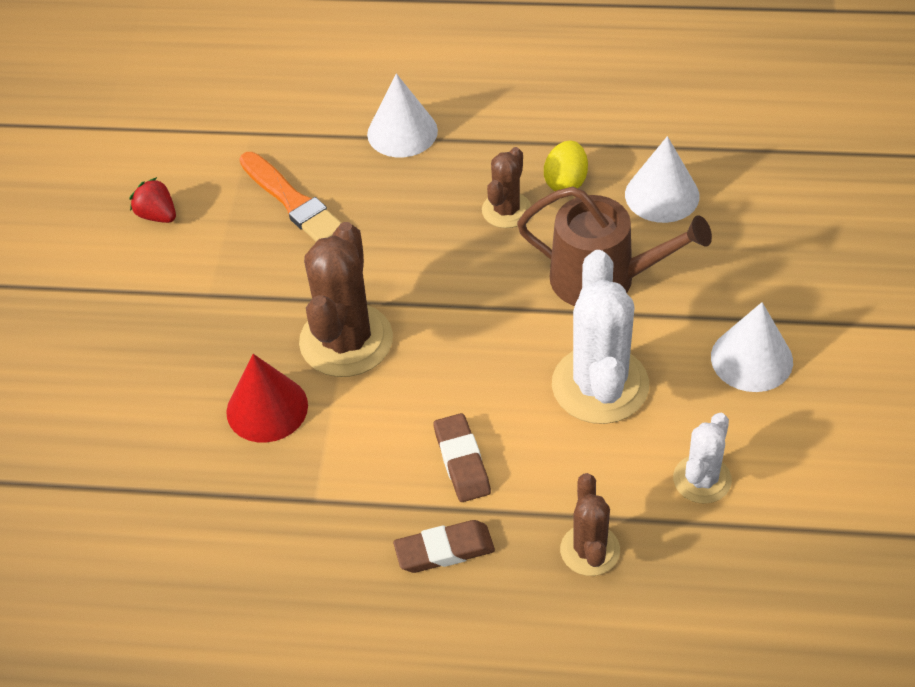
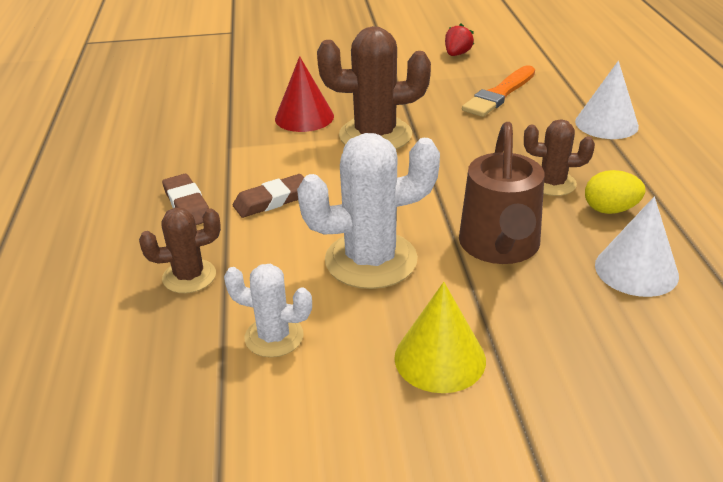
camera: 75 degrees right, 15 degrees down
(751, 359) = (440, 358): white cone -> yellow cone

